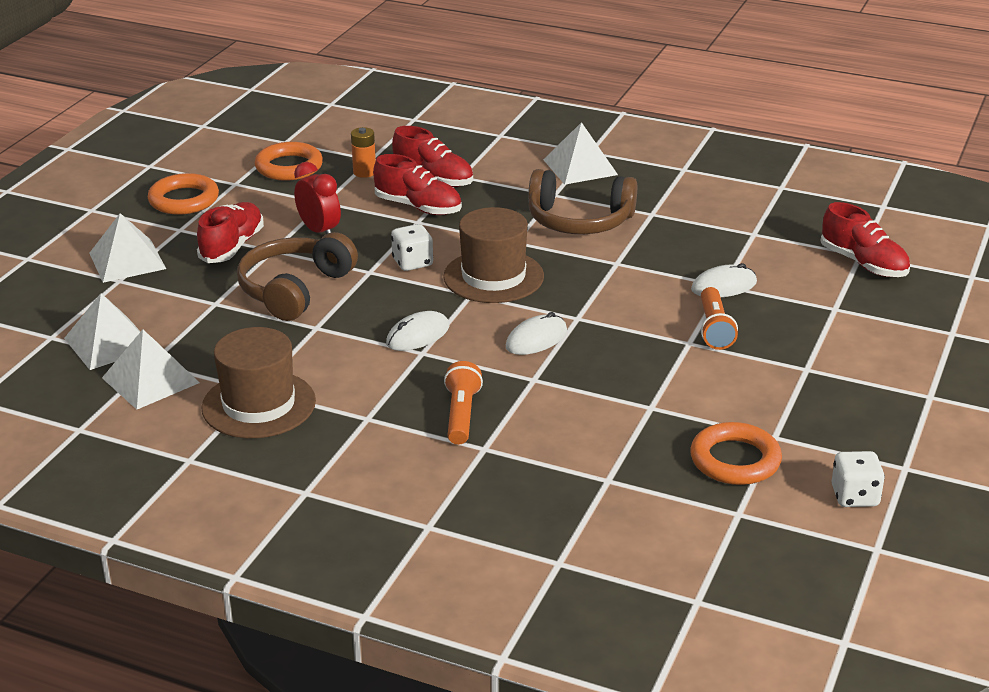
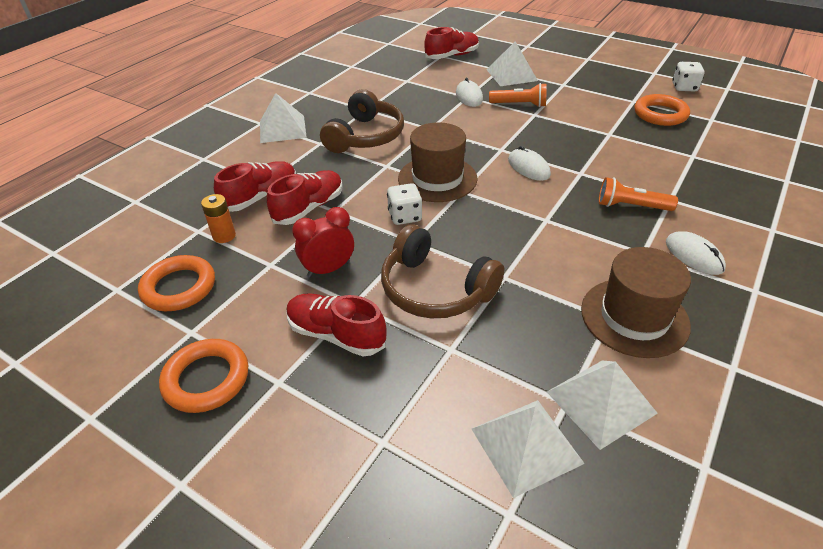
camera: 80 degrees left, 10 degrees up
(127, 261) = (337, 434): white pyramid -> white pyramid (511, 75)
(418, 335) = (521, 220): white mouse -> white mouse (694, 255)

